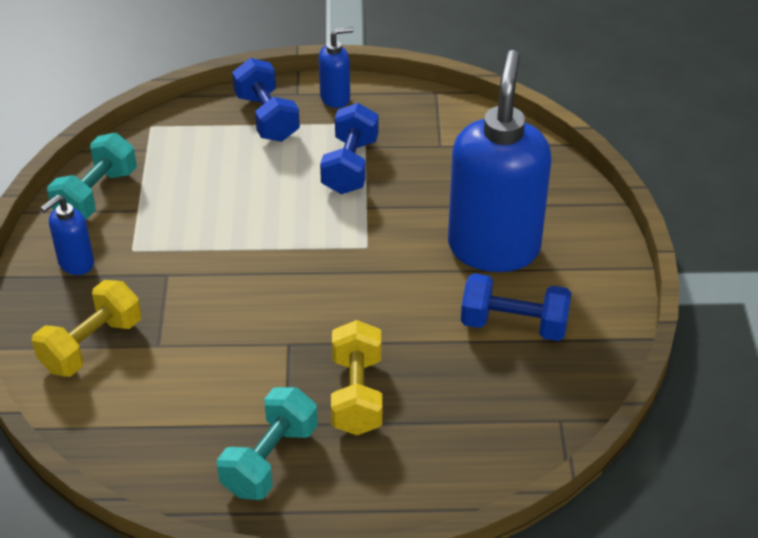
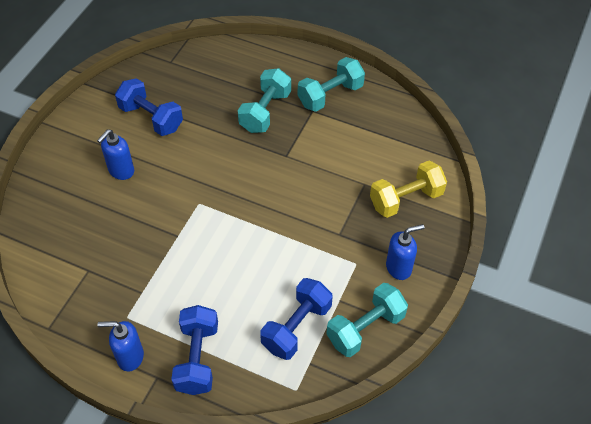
camera: 155 degrees left, 10 degrees up
(350, 166) = (165, 277): blue dumbbell -> blue dumbbell (296, 327)
(357, 395) = (265, 112): yellow dumbbell -> turquoise dumbbell
(493, 247) = (121, 171): blue soap dispenser -> blue soap dispenser, size x0.44

